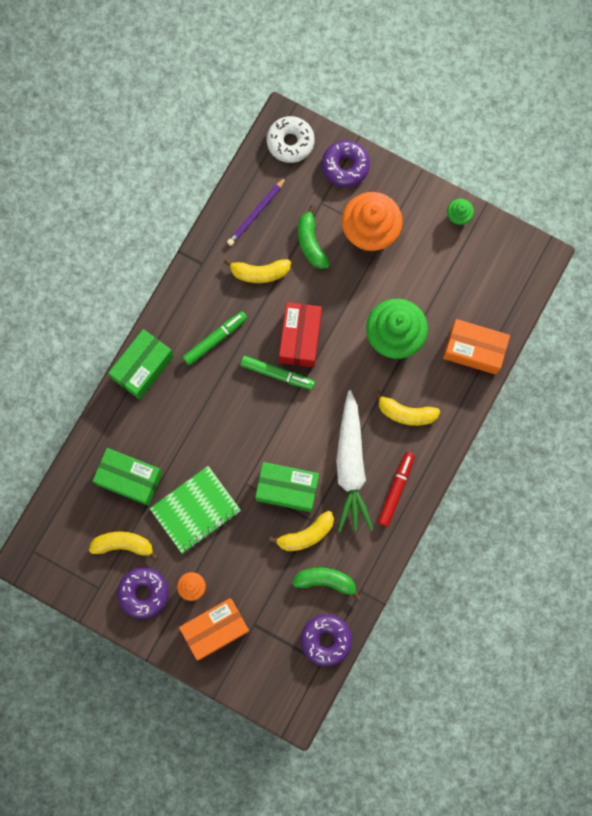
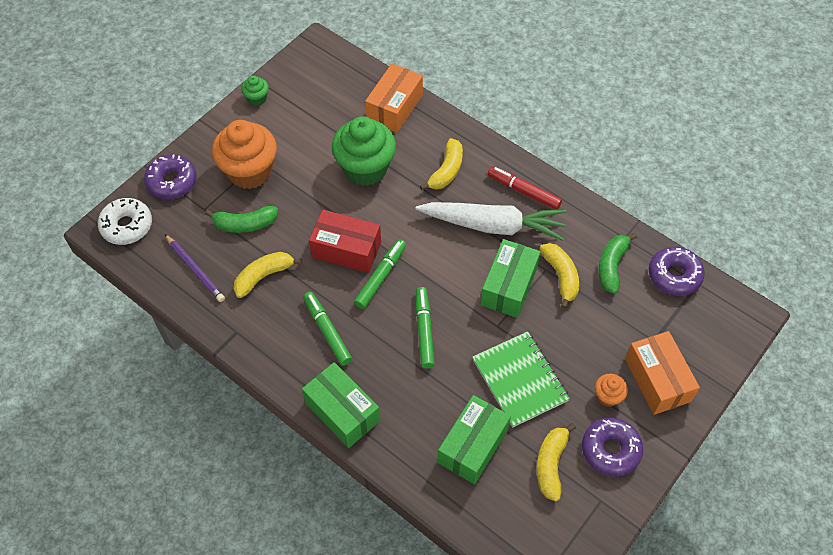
camera: 80 degrees left, 20 degrees down
(229, 421) = (424, 331): none -> green marker
(259, 273) = (263, 276): yellow banana -> yellow banana turned 135 degrees counterclockwise

